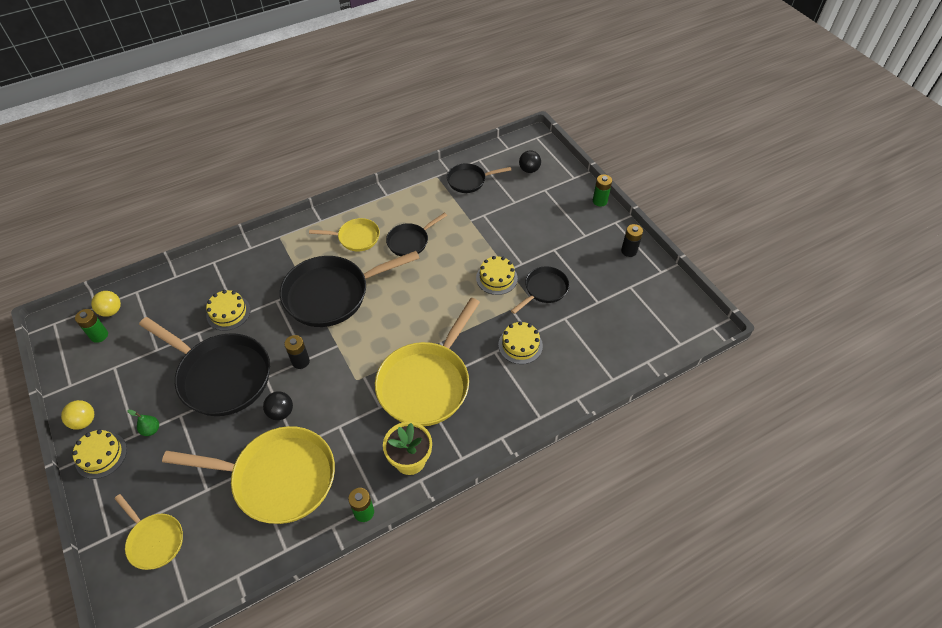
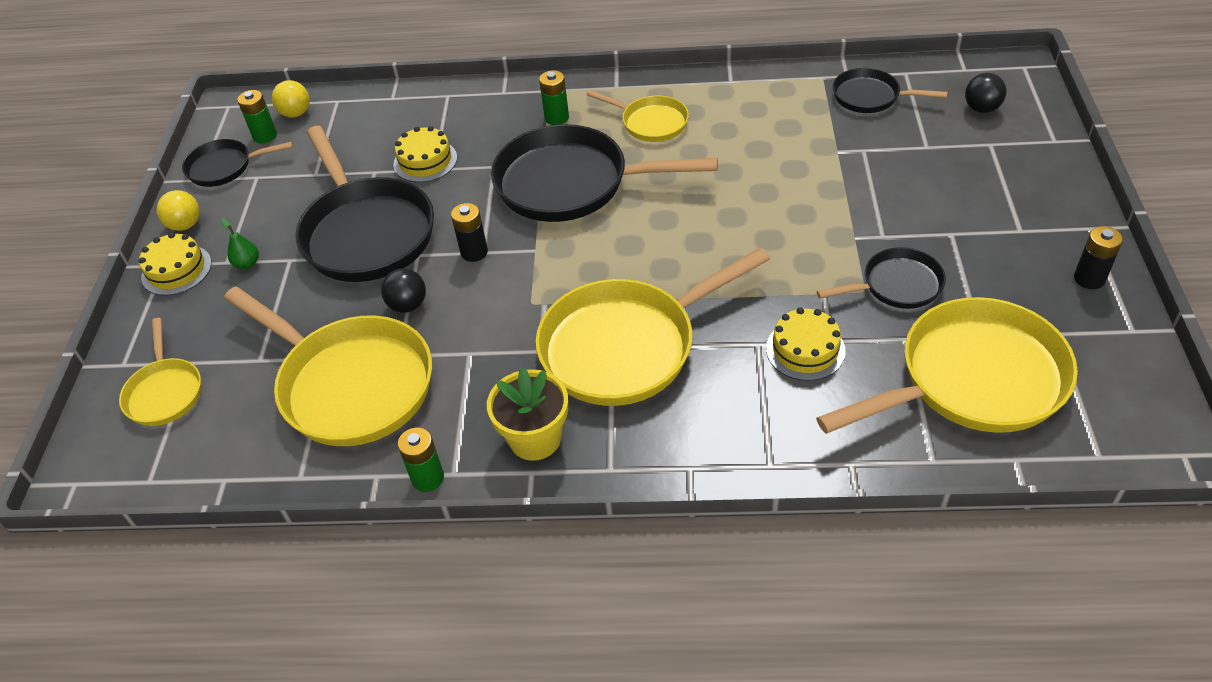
camera: 35 degrees right, 5 degrees down
(410, 241) = (725, 151): black pan -> black pan (224, 167)
(496, 278) = (828, 243): yellow cake -> none
(599, 201) = (1081, 188): green battery -> green battery (556, 118)
(607, 328) = (972, 380): none -> yellow pan

